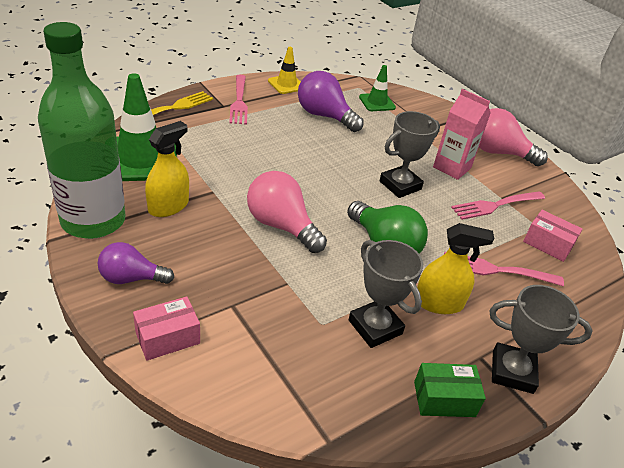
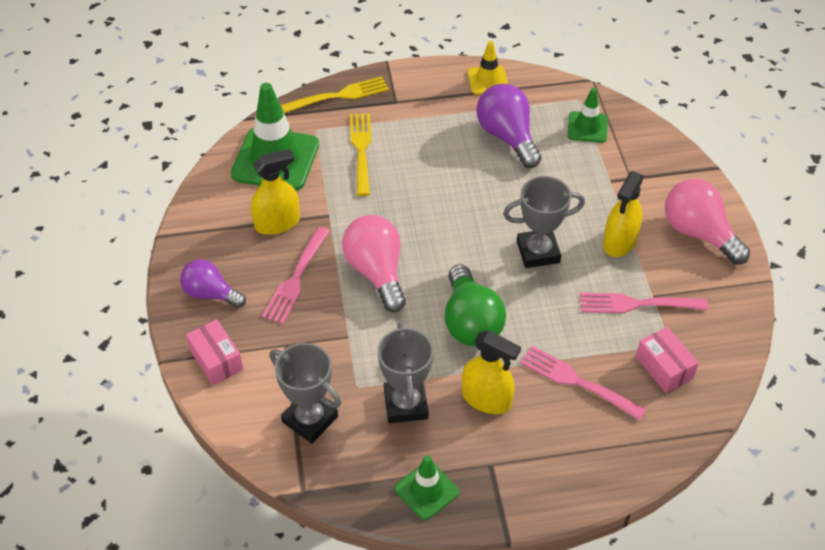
camera: 30 degrees right, 10 degrees up
(93, 221) = (202, 224): green bottle -> none
(168, 338) = (216, 360): pink box -> pink box turned 60 degrees clockwise
(214, 141) = (361, 150): none -> yellow fork
(239, 101) = (416, 98): pink fork -> pink fork (296, 279)
(444, 399) = (426, 490): green box -> green traffic cone
(452, 167) = (619, 242): pink carton -> yellow spray bottle
(512, 372) = (512, 488): grey trophy -> grey trophy (310, 419)

